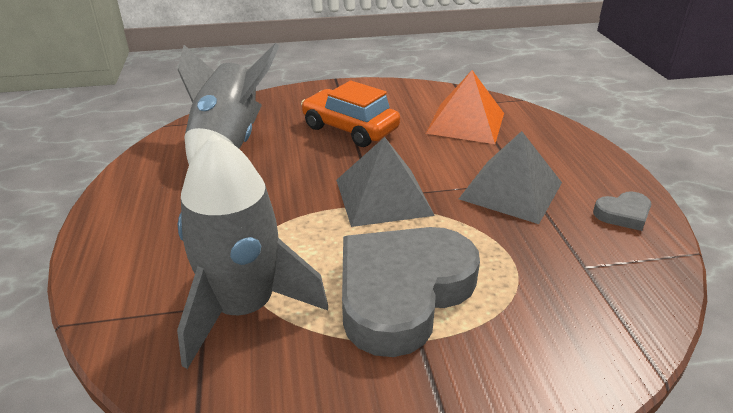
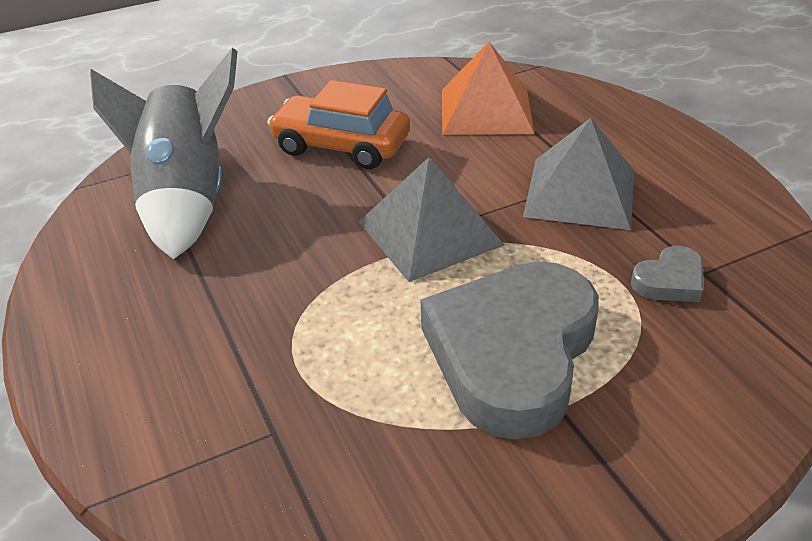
camera: 15 degrees left, 5 degrees up
(244, 308) = (326, 421): grey rocket -> none
(623, 214) = (718, 197): grey heart -> grey heart (669, 281)

